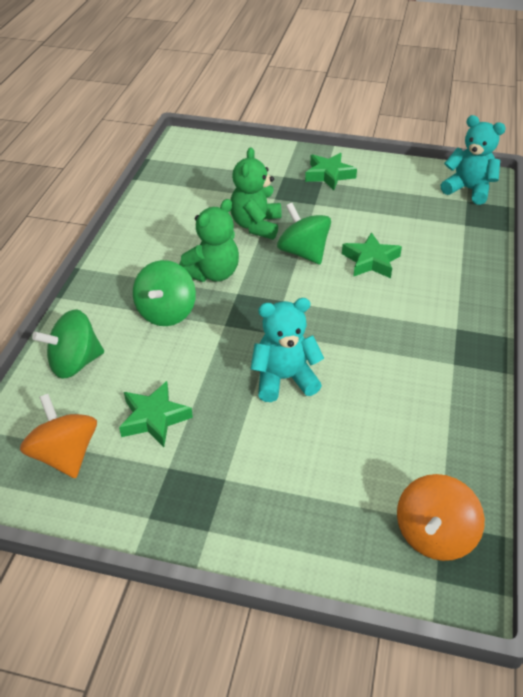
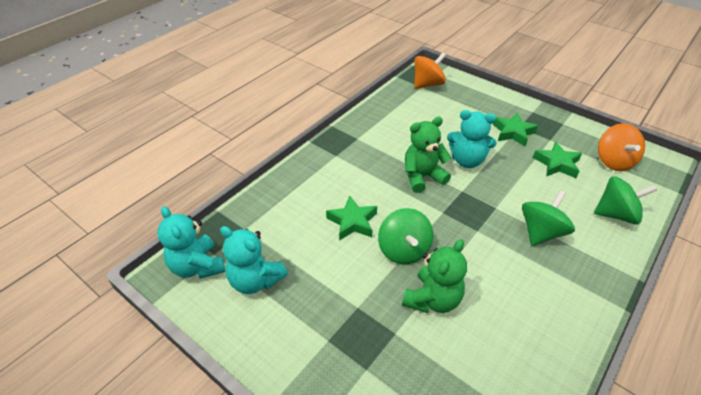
camera: 155 degrees left, 0 degrees up
(213, 273) = (493, 256): green teddy bear -> green teddy bear (422, 177)
(329, 175) = (313, 347): green star -> green star (513, 132)
(411, 195) = (255, 280): none -> turquoise teddy bear

